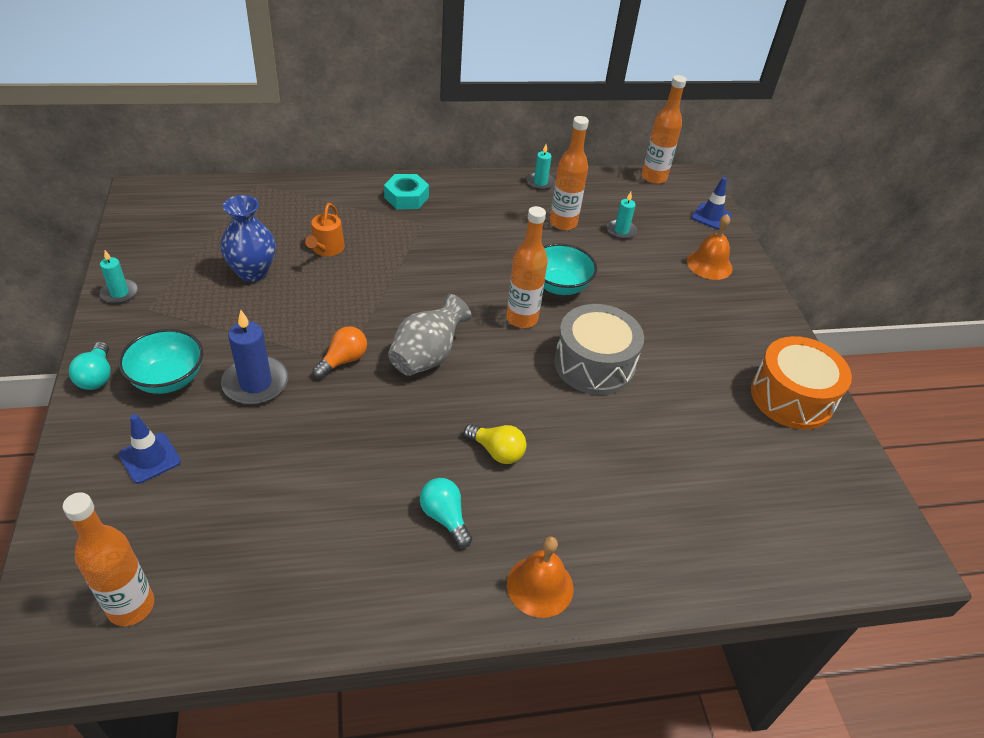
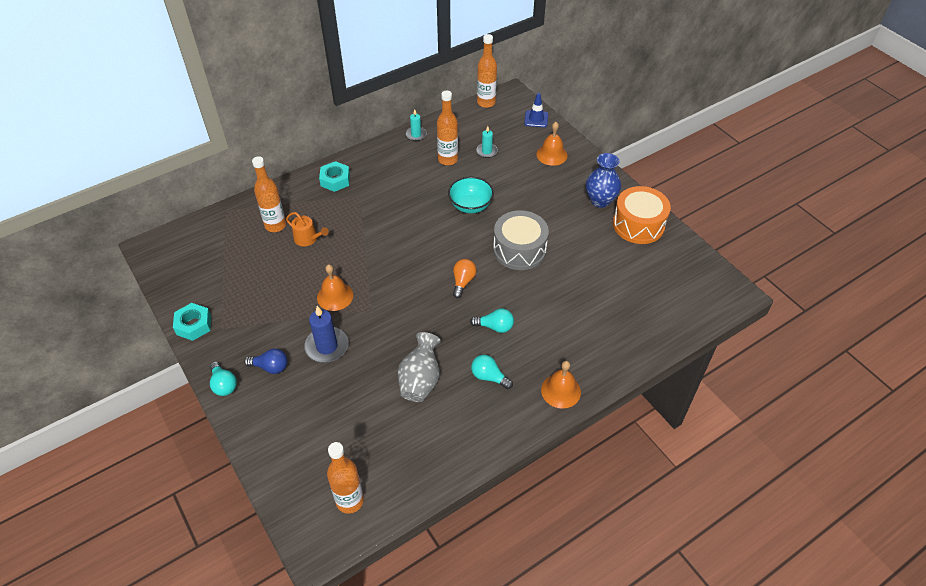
camera: 20 degrees left, 5 degrees up
(119, 293) = (193, 325): turquoise candle -> turquoise nut
(150, 458) = (297, 418): blue traffic cone -> none
(168, 379) = (270, 367): turquoise bowl -> blue light bulb
(252, 272) = (271, 274): blue vase -> blue vase (600, 200)
(310, 326) = (335, 296): none -> orange bell
(326, 249) = (308, 239): orange watering can -> orange watering can turned 45 degrees counterclockwise
(343, 360) = (370, 309): orange light bulb -> orange light bulb (463, 282)
(427, 357) = (419, 286): grey vase -> grey vase (420, 380)
(497, 451) = (495, 327): yellow light bulb -> turquoise light bulb
(522, 319) = (460, 237): orange bottle -> orange bottle (275, 225)

